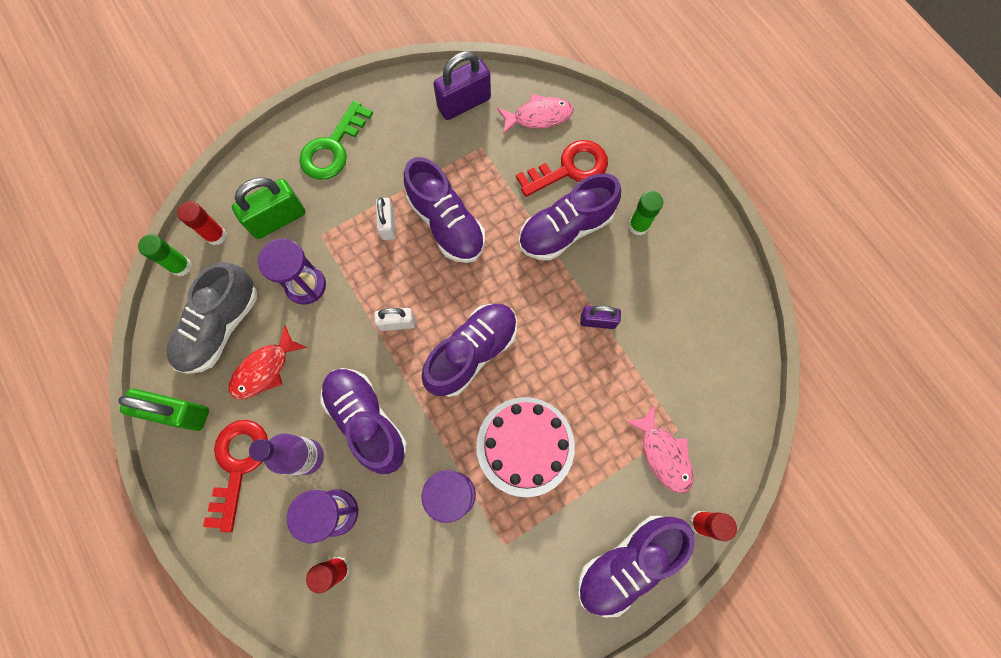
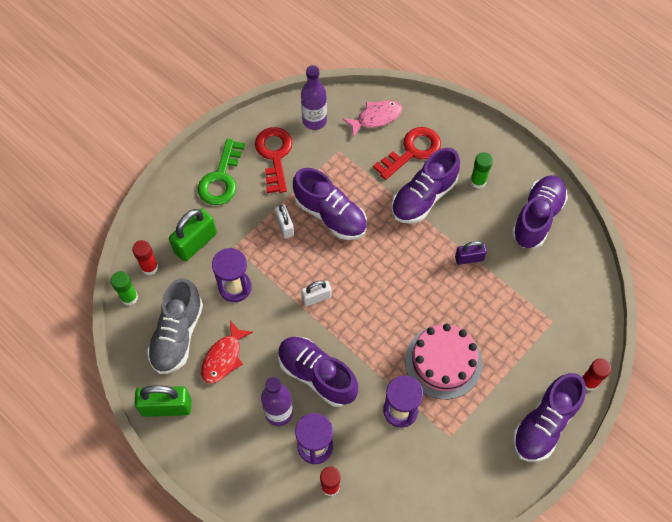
camera: 15 degrees left, 10 degrees down
(238, 465) = (227, 432): red key -> red key (274, 155)
(464, 103) = (314, 121): purple padlock -> purple bottle
(472, 352) = (381, 305): purple shoe -> purple shoe (537, 218)
(663, 454) = (547, 341): pink fish -> none

